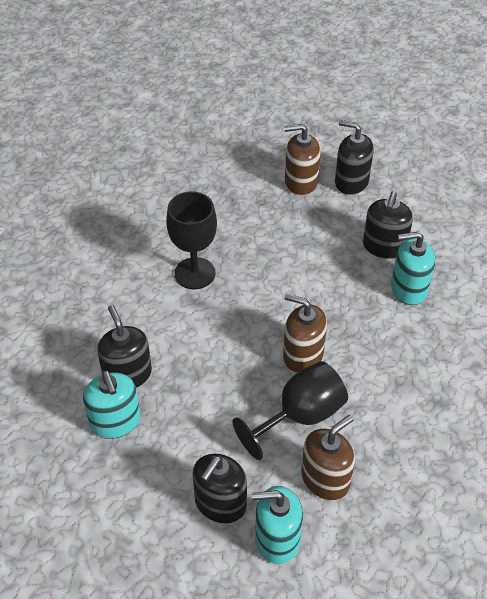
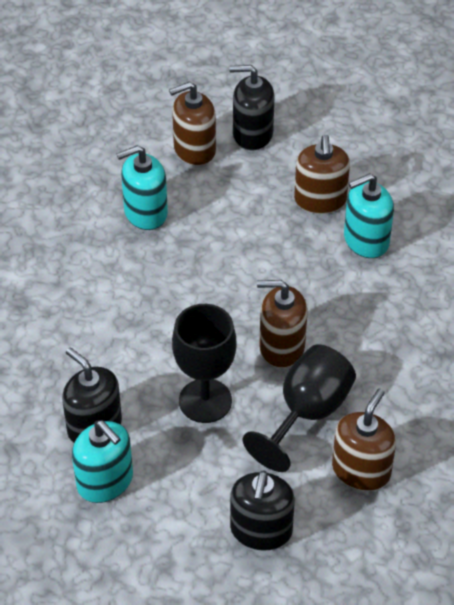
camera: 20 degrees left, 0 degrees up
(195, 273) = (118, 290): black goblet -> black goblet (205, 401)
(277, 539) = (337, 546): turquoise soap dispenser -> turquoise soap dispenser (145, 212)
(384, 246) = (320, 200): black soap dispenser -> brown soap dispenser

